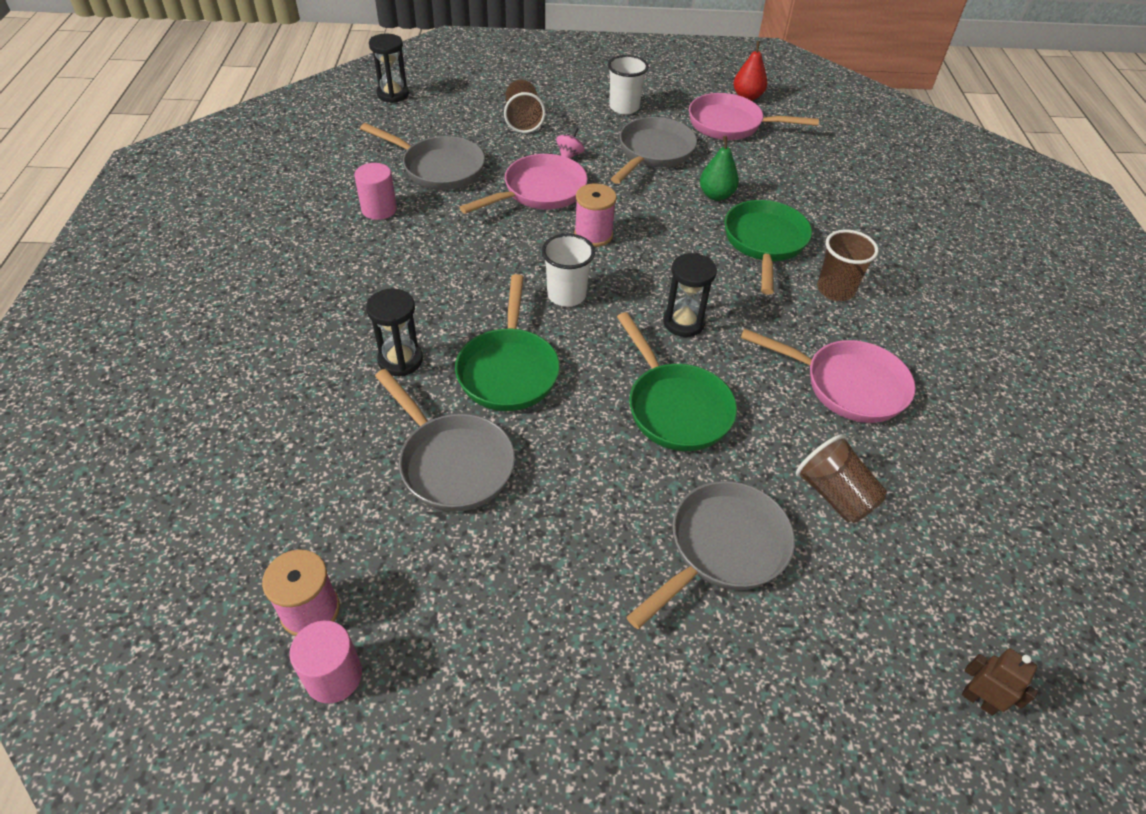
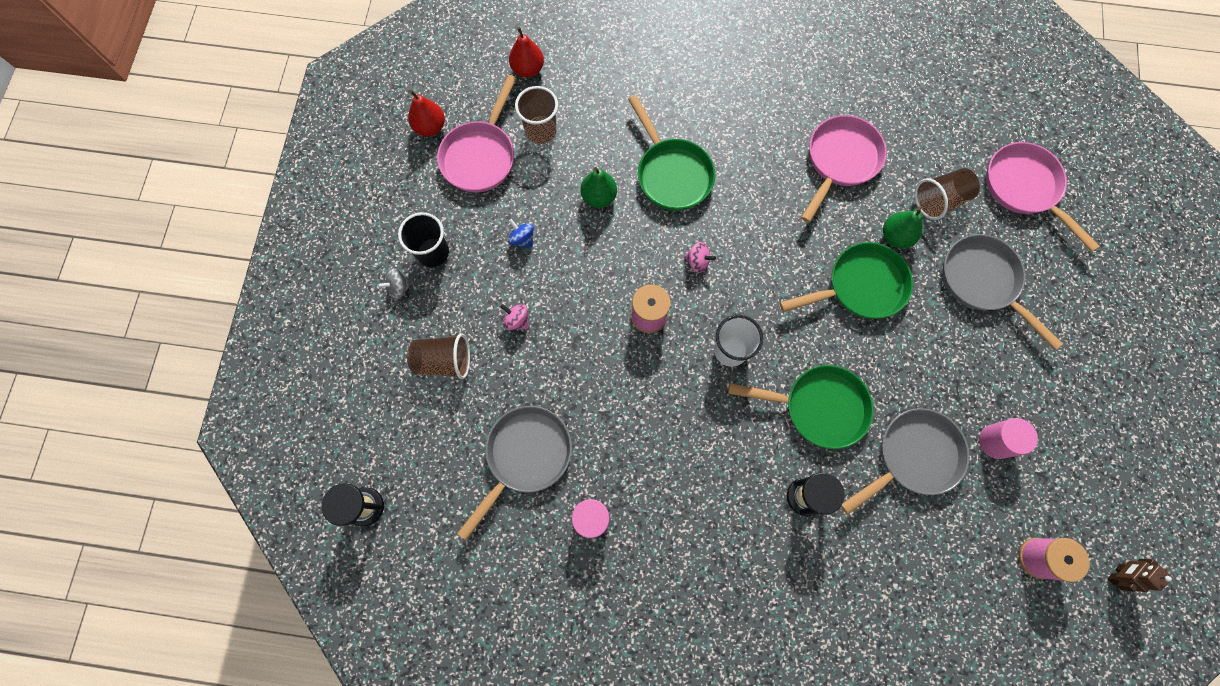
camera: 80 degrees left, 25 degrees up
(333, 676) = (1083, 539): pink cylinder -> pink cylinder (995, 441)
(539, 192) = (577, 357): pink pan -> pink pan (1024, 188)
(586, 94) = (399, 288): none -> grey spinning top
(624, 107) = (433, 252): white cup -> black cup
(653, 153) = (522, 239): grey pan -> blue spinning top
(665, 266) = (698, 262): none -> pink spinning top
(683, 322) = (768, 261): black hourglass -> none
(759, 444) = (895, 236): none -> green pear
(764, 243) = (671, 174): green pan -> green pan turned 135 degrees counterclockwise
(835, 290) = (735, 136): brown cup -> brown cup (541, 131)
(838, 144) = (528, 69): none -> red pear
(979, 700) = (1077, 169): brown robot -> brown robot (1116, 574)

